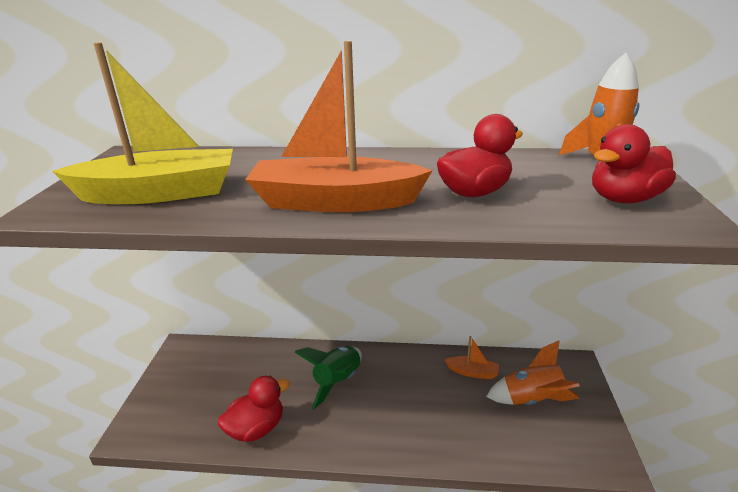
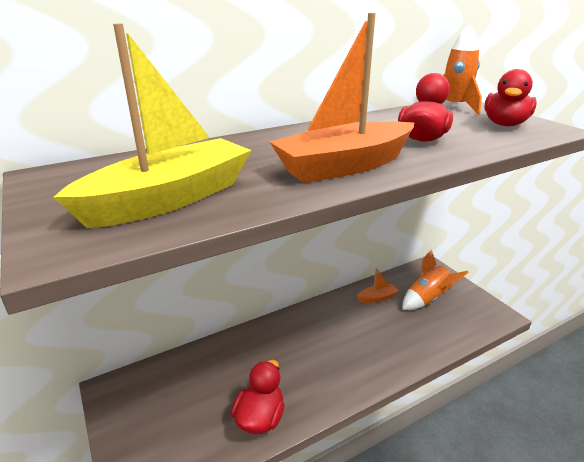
camera: 35 degrees left, 0 degrees up
(337, 381) = (290, 348): green rocket -> none

